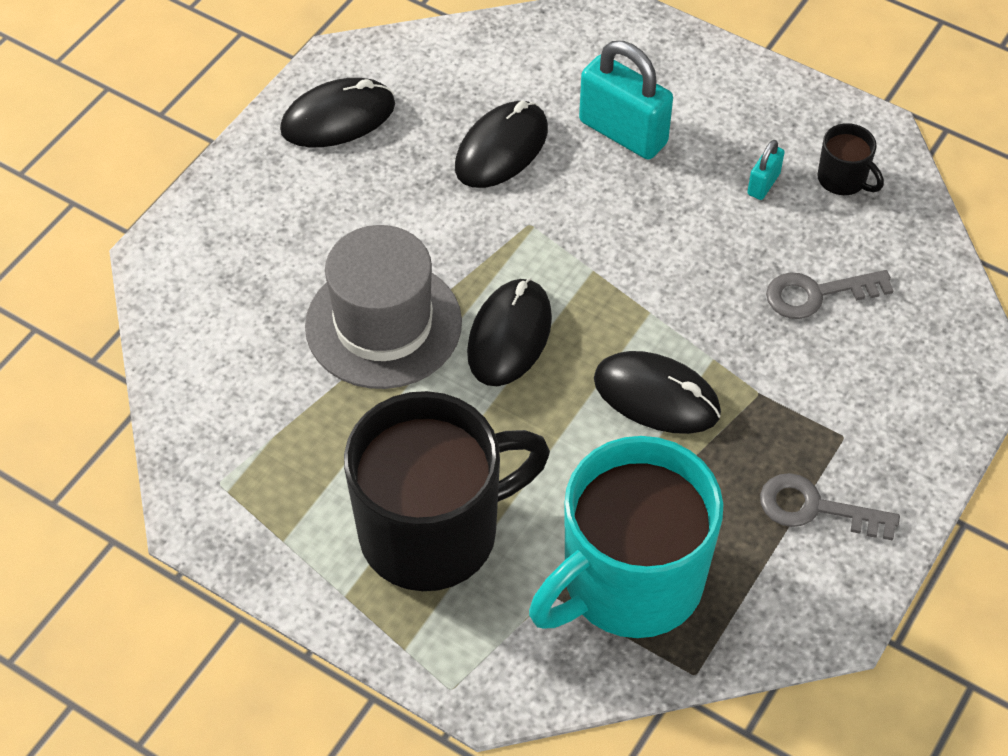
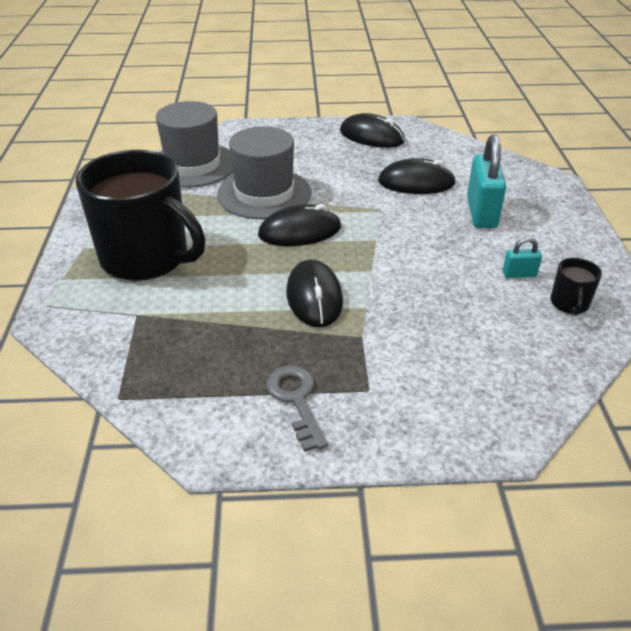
camera: 55 degrees right, 15 degrees down
(223, 367) = (192, 165): none -> grey hat
(629, 582) = (168, 341): turquoise mug -> none
(817, 294) = (466, 330): grey key -> none

